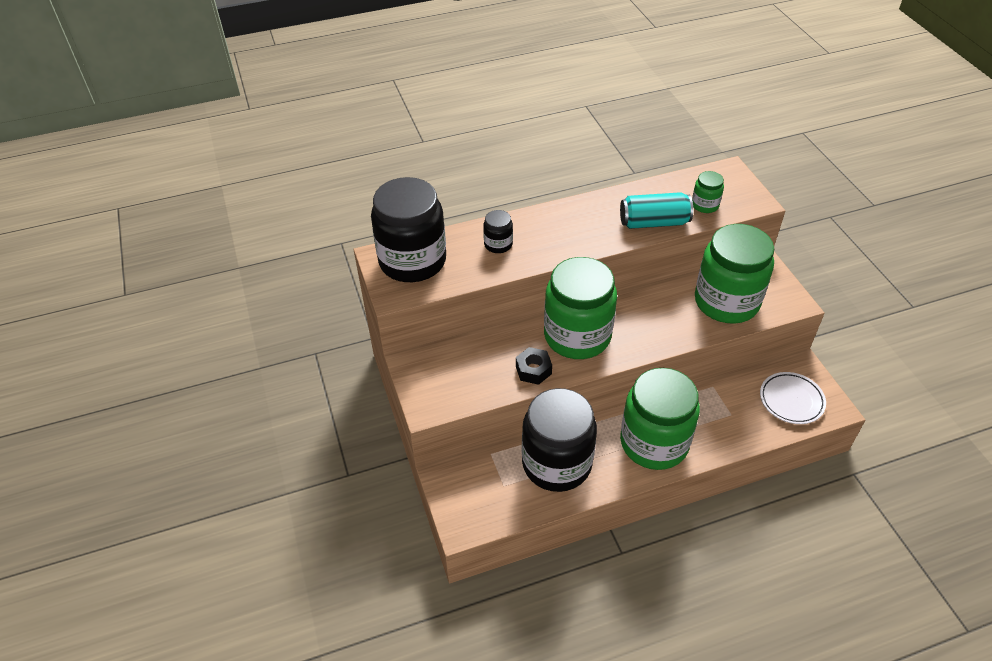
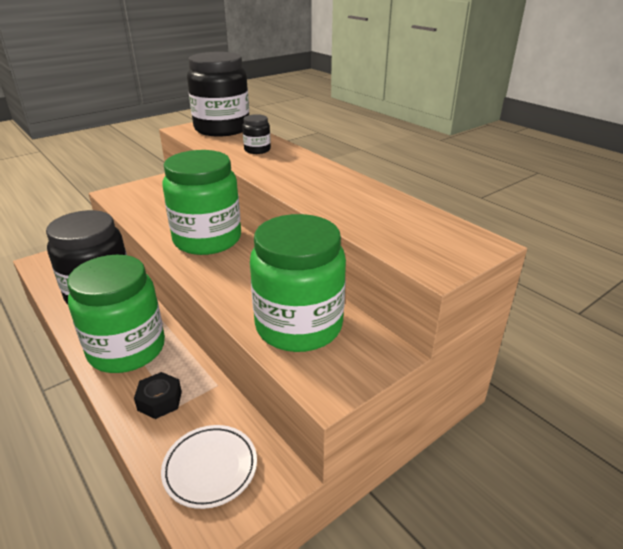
camera: 70 degrees right, 15 degrees down
(533, 370) = (159, 226): black nut -> black nut (160, 401)
(654, 222) = (337, 208): turquoise can -> none
(705, 205) = (396, 233): green jar -> none

